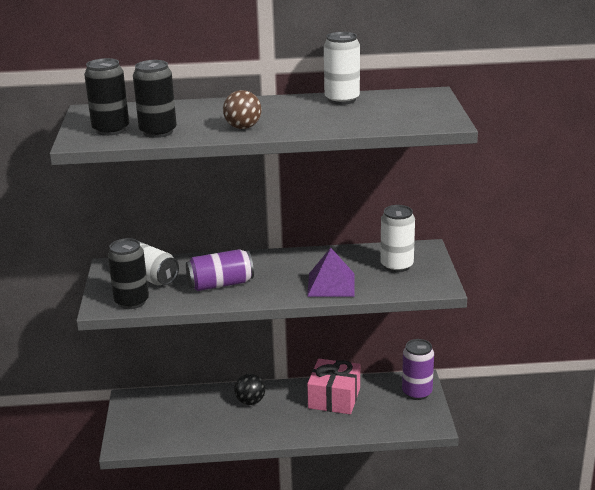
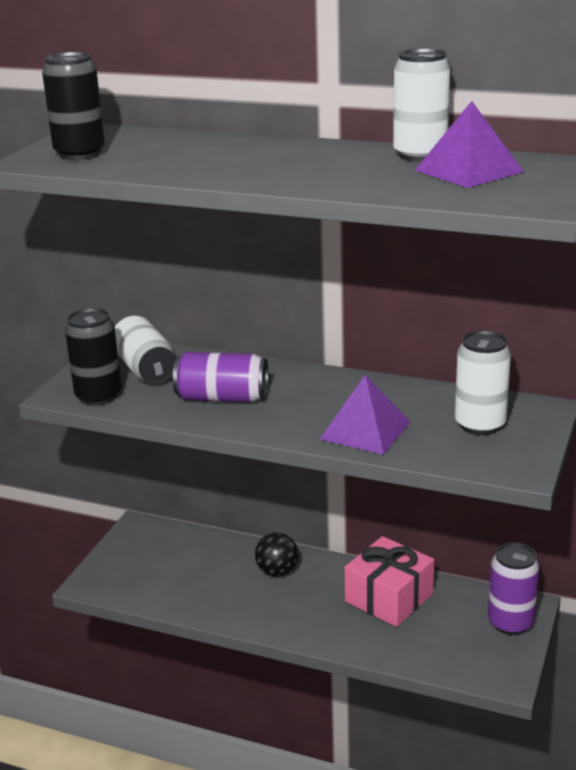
camera: 25 degrees right, 0 degrees up
(158, 132) = (130, 163): black can -> none
(243, 127) = (241, 172): brown ball -> none
(383, 106) = (468, 171): none -> purple pyramid

